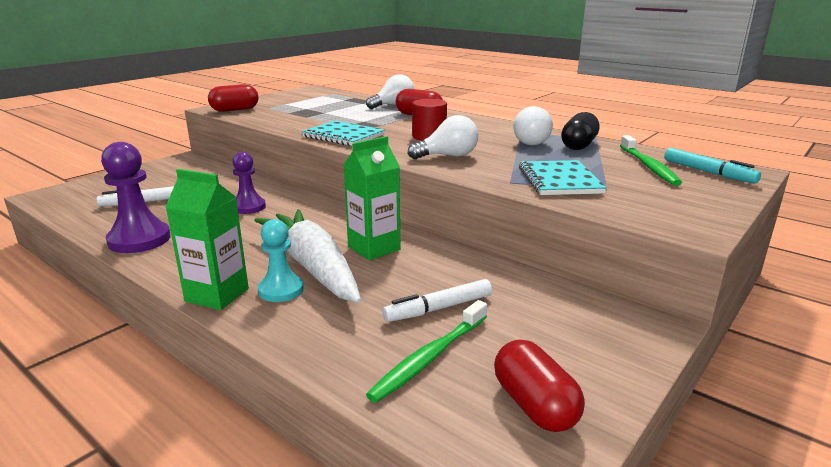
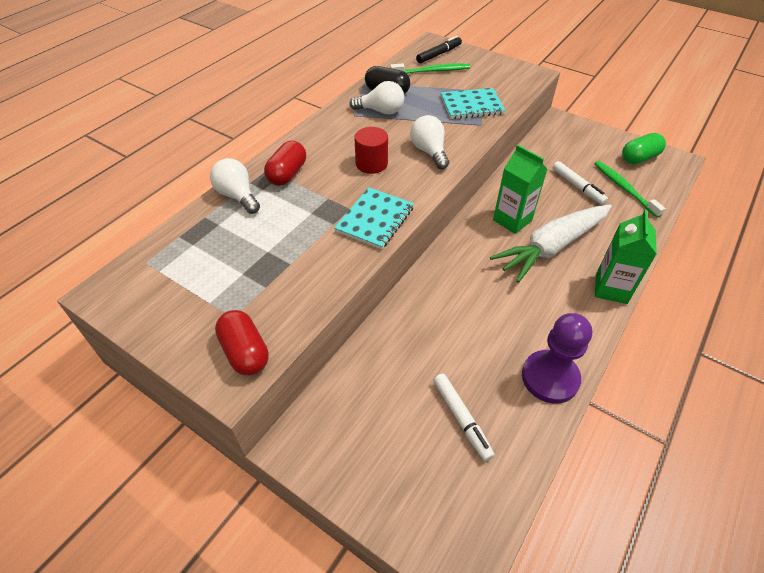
camera: 95 degrees left, 25 degrees up
(248, 207) = (454, 316): purple pawn -> none
(281, 290) = (589, 257): turquoise pawn -> none
(429, 357) = (624, 188): green toothbrush -> green toothbrush turned 150 degrees counterclockwise
(534, 405) = (639, 158): red capsule -> green capsule
(708, 172) = (439, 54): turquoise marker -> black marker

